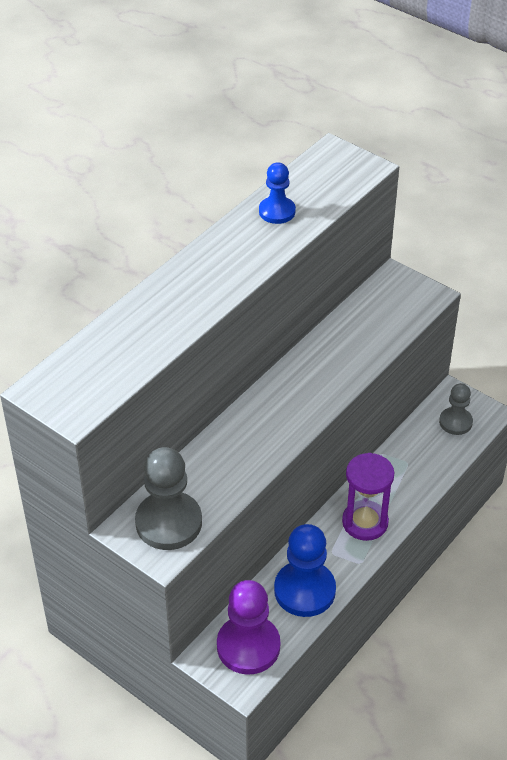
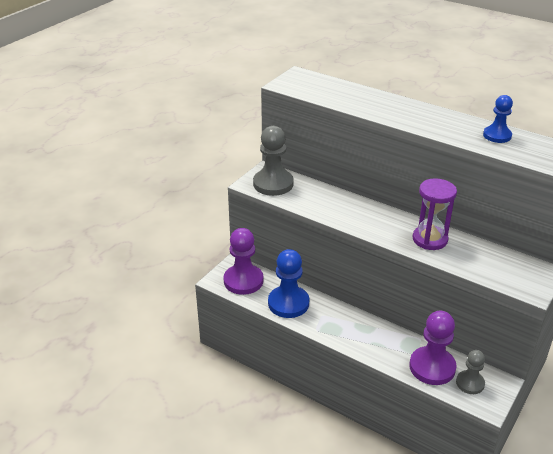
camera: 85 degrees right, 10 degrees down
(365, 522) = (352, 331): purple hourglass -> purple hourglass (430, 239)
(430, 451) = (432, 367): none -> purple pawn

